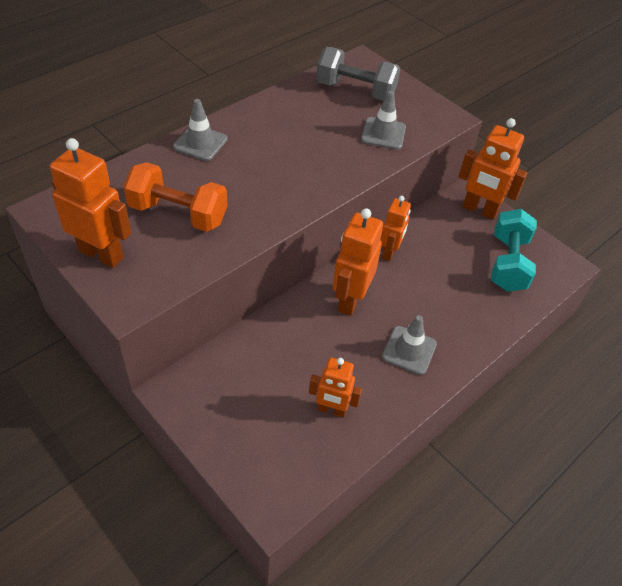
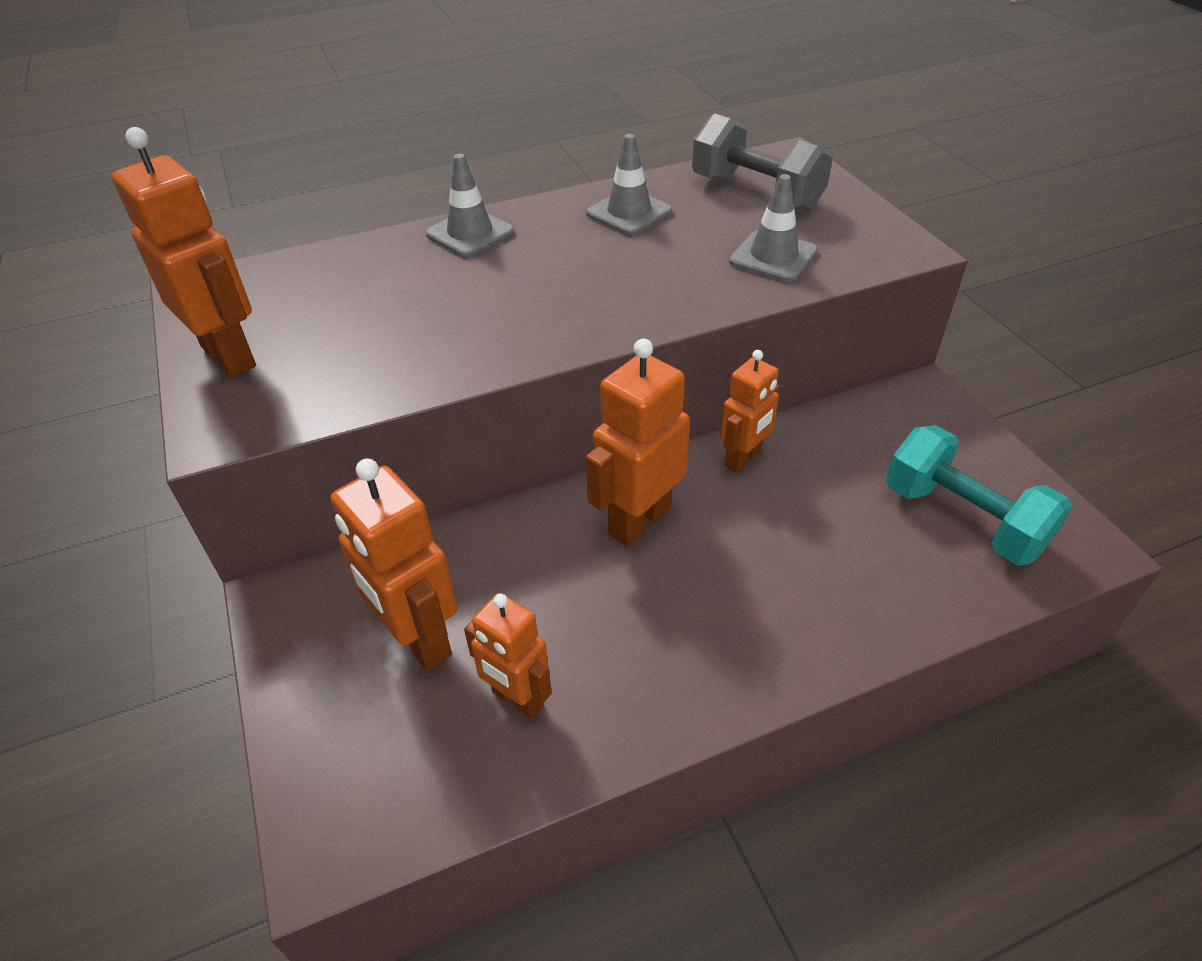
camera: 25 degrees right, 5 degrees down
(178, 214) = (376, 320): orange dumbbell -> none
(409, 350) = (707, 629): grey traffic cone -> grey traffic cone (629, 213)
(479, 210) = (939, 421): orange robot -> orange robot (418, 640)
(508, 263) = (963, 519): turquoise dumbbell -> turquoise dumbbell turned 75 degrees counterclockwise

